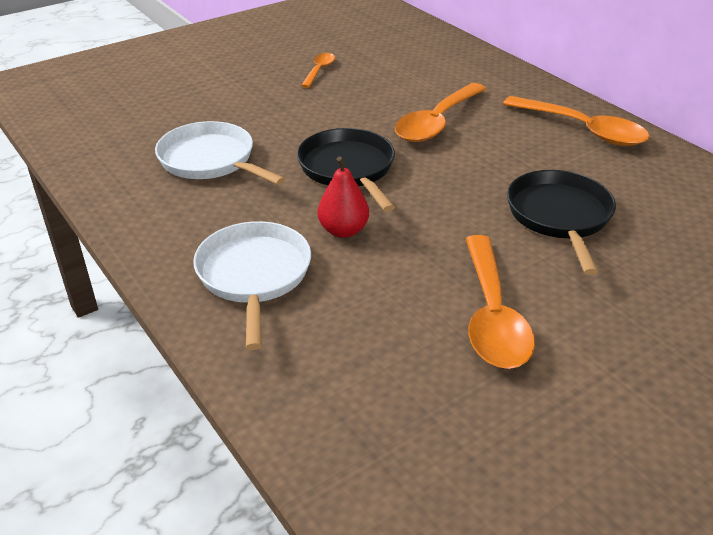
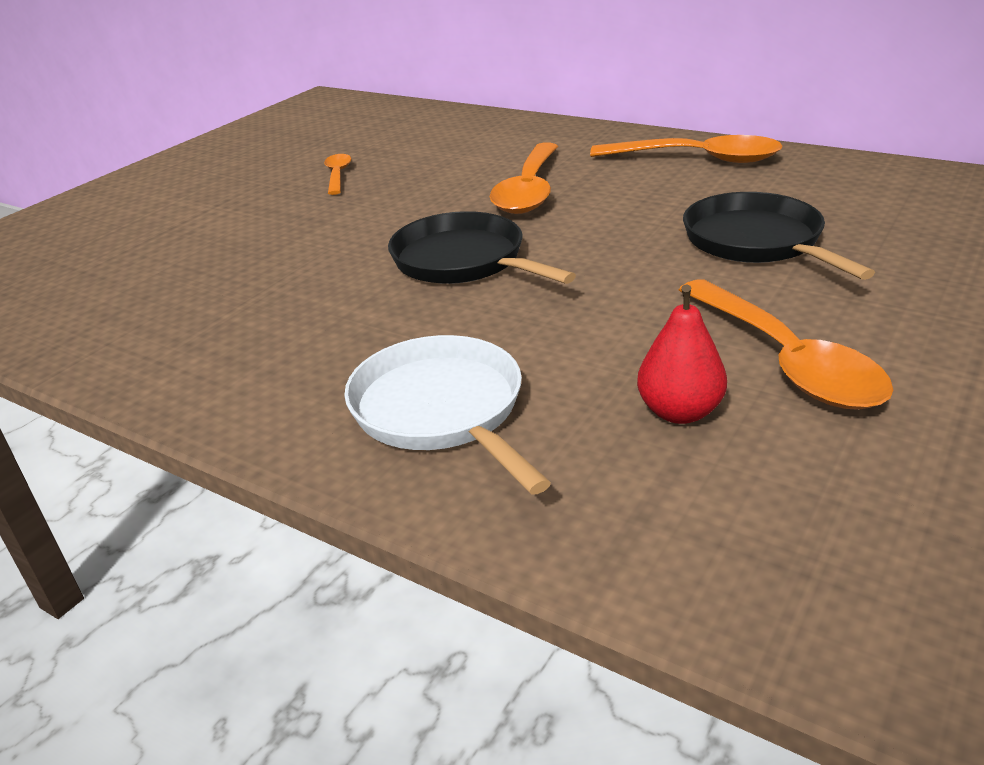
camera: 20 degrees left, 5 degrees down
(210, 160) = (268, 299): white pan -> none
(343, 230) = (517, 325): red pear -> red pear (679, 412)

